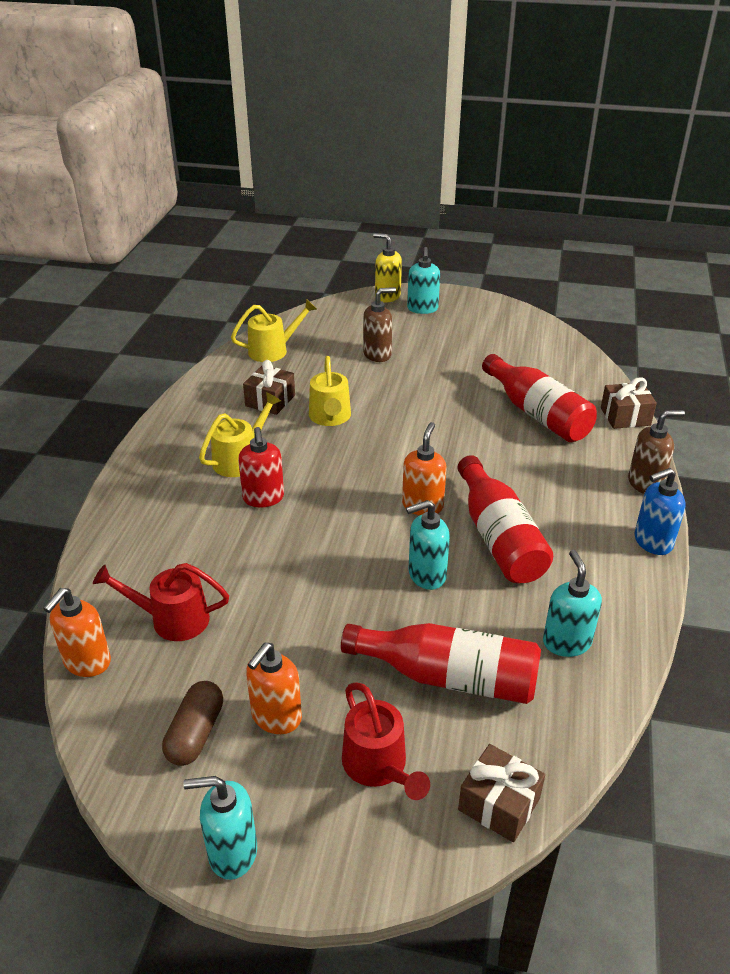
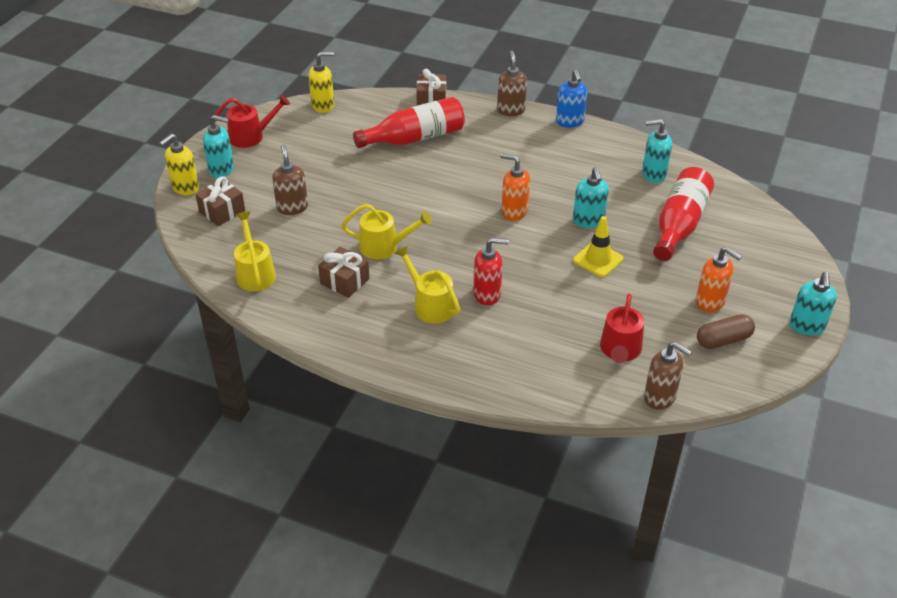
camera: 80 degrees left, 5 degrees up
(87, 662) = (660, 397): orange soap dispenser -> brown soap dispenser
(195, 733) = (723, 340): brown capsule -> brown capsule turned 45 degrees counterclockwise
(346, 589) = (598, 260): none -> yellow traffic cone
(379, 767) = (746, 262): red watering can -> red watering can (251, 136)
(499, 537) = (555, 183): red bottle -> none
(499, 804) = (768, 221): brown gift -> brown gift (222, 211)
(564, 346) = (323, 105): none -> yellow soap dispenser

